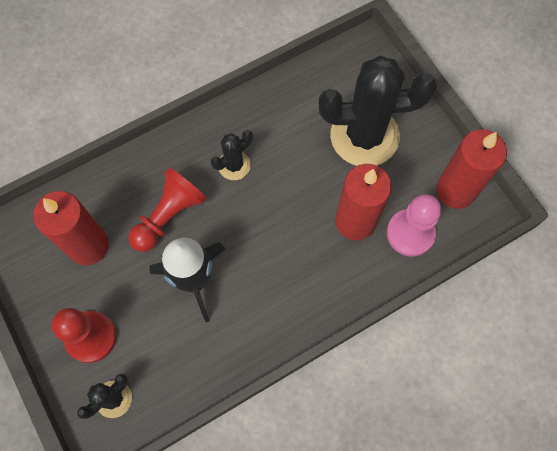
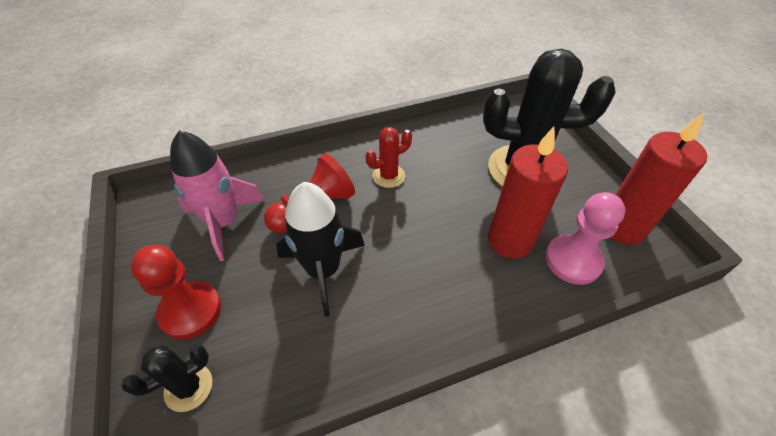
camera: 10 degrees right, 20 degrees down
(88, 246) = (224, 222): red candle -> pink rocket
(234, 165) = (388, 176): black cactus -> red cactus

